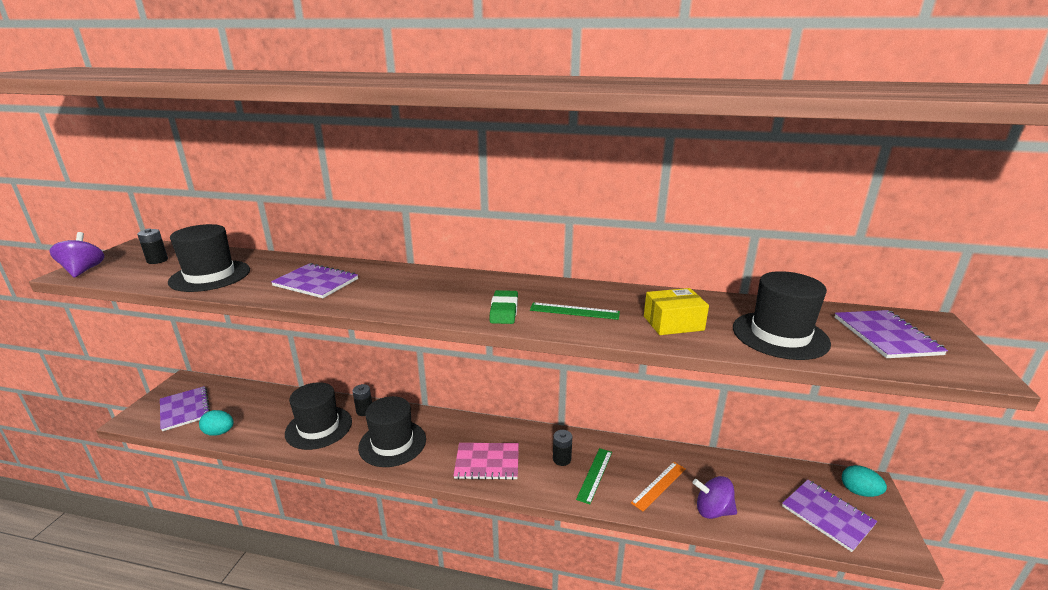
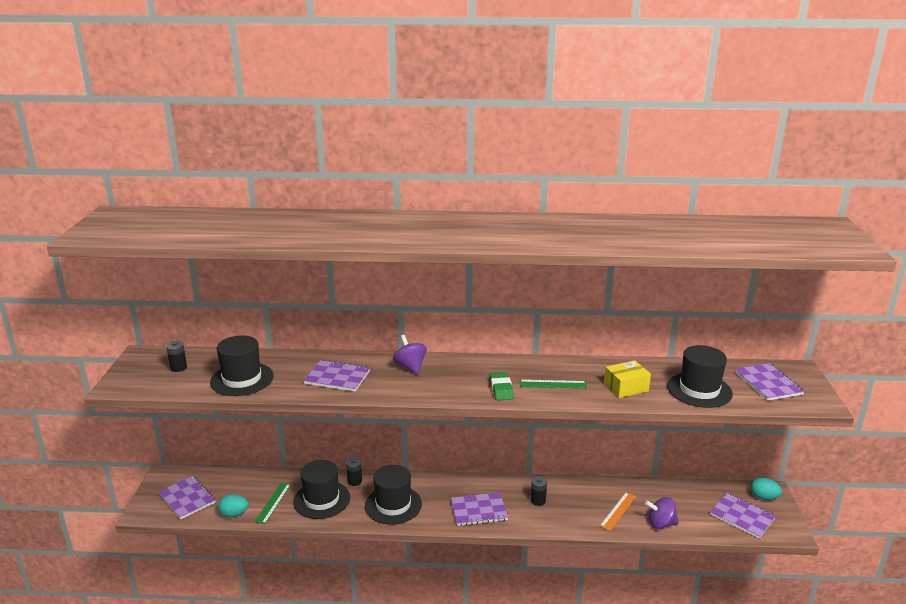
camera: 10 degrees left, 0 degrees up
(83, 270) = (123, 384): purple spinning top -> purple spinning top (410, 367)
(487, 462) = (479, 510): pink notebook -> purple notebook
(595, 475) = (567, 509): green ruler -> green ruler (273, 503)

